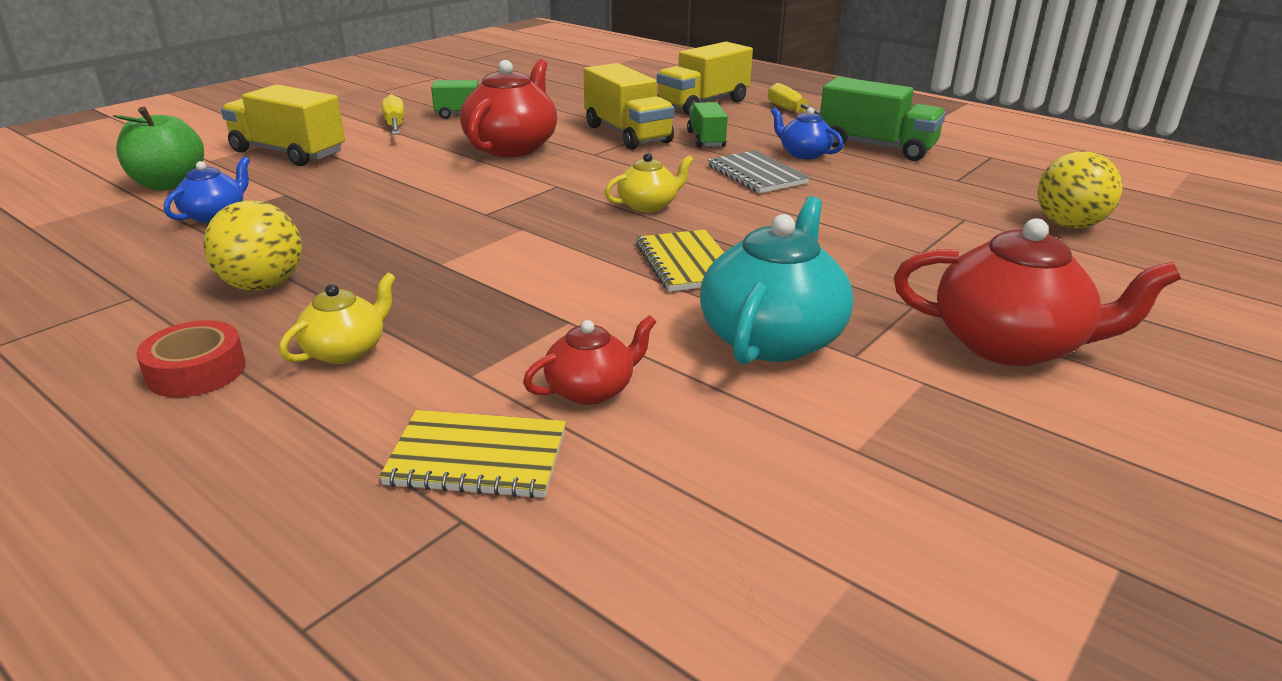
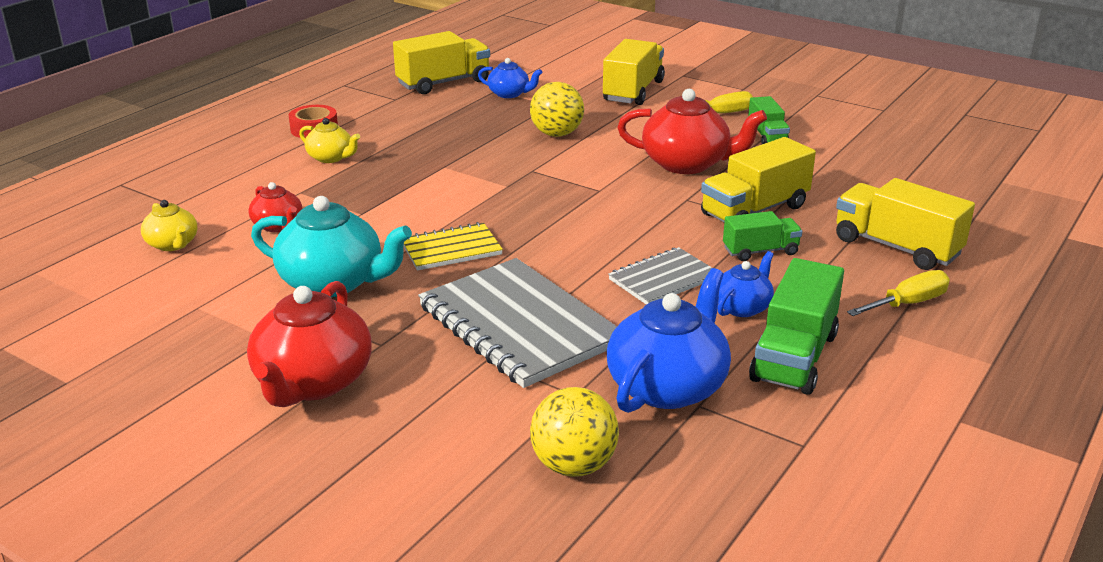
camera: 85 degrees right, 0 degrees up
(108, 257) = (443, 83): none -> yellow truck
(169, 184) = (558, 72): green apple -> none
(263, 285) = (409, 125): yellow ball -> yellow ball (557, 134)
(477, 457) = (221, 203): yellow notebook -> none
(648, 205) = (566, 229): yellow teapot -> yellow teapot (173, 244)
(854, 235) = (519, 325): none -> grey notebook
(935, 187) = (667, 386): none -> blue teapot

